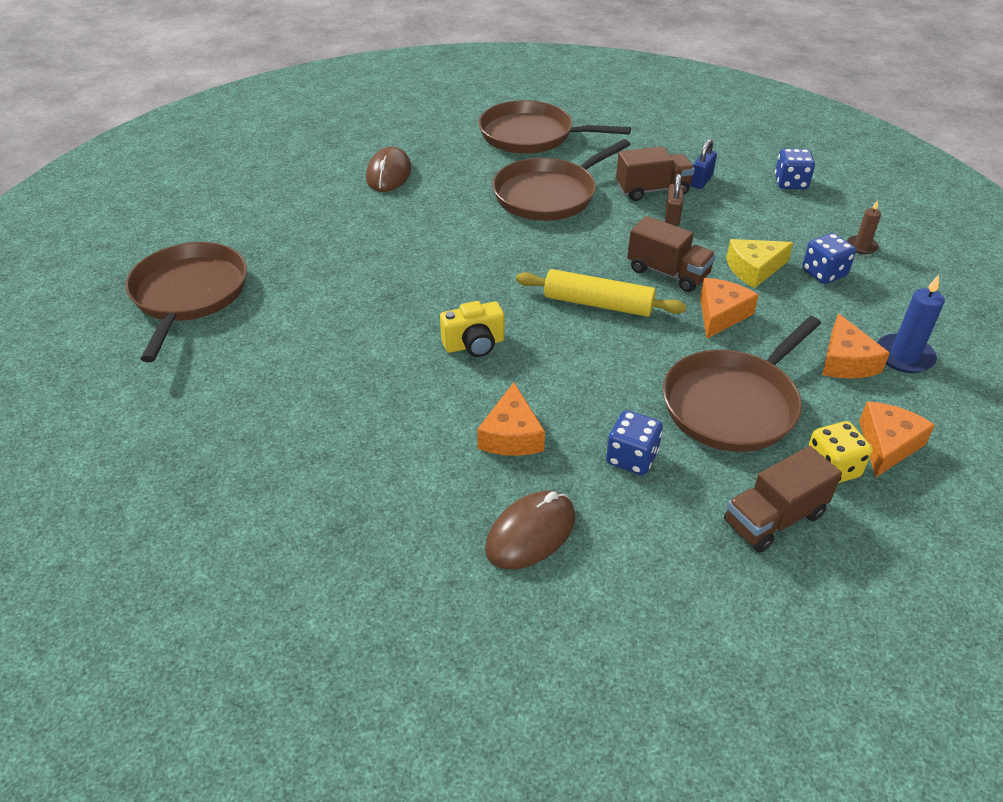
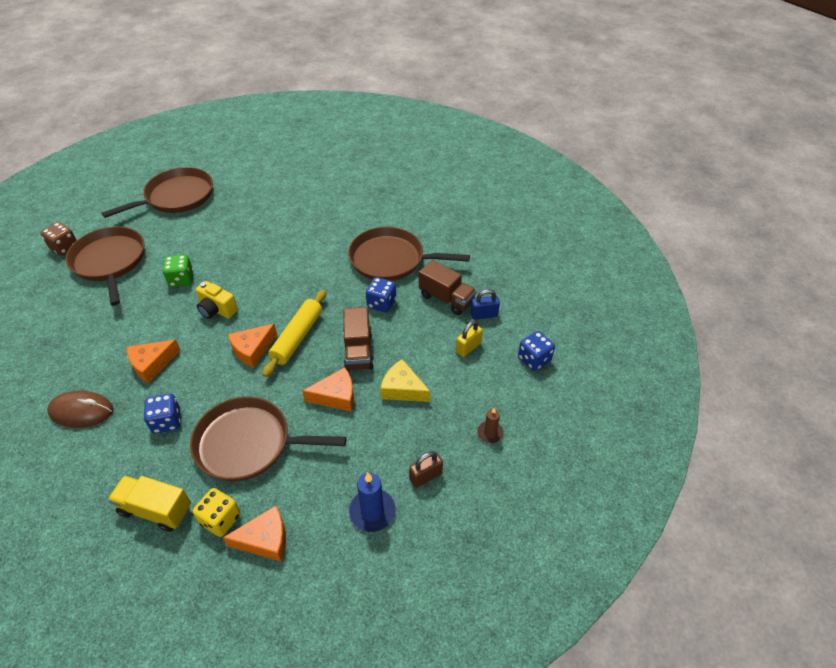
camera: 50 degrees right, 5 degrees up
(136, 439) = (64, 247): none -> brown dice
(375, 352) = (181, 279): none -> green dice
(389, 174) = (345, 192): brown mouse -> none
(531, 135) = (450, 218): brown pan -> brown pan (110, 262)
(598, 304) = (297, 337): yellow rolling pin -> yellow rolling pin turned 45 degrees clockwise
(672, 217) = (424, 323): brown padlock -> brown padlock (425, 476)
(736, 209) = (468, 347): none -> yellow padlock
(774, 518) = (156, 510): brown truck -> yellow truck
(824, 273) = (433, 426): blue dice -> blue dice (381, 303)
(846, 361) = (339, 481): orange cheese -> orange cheese (252, 350)

